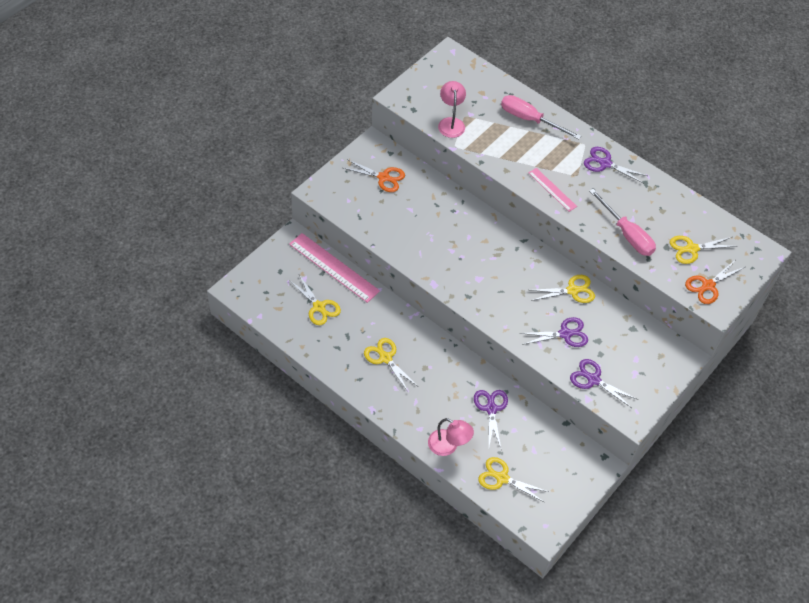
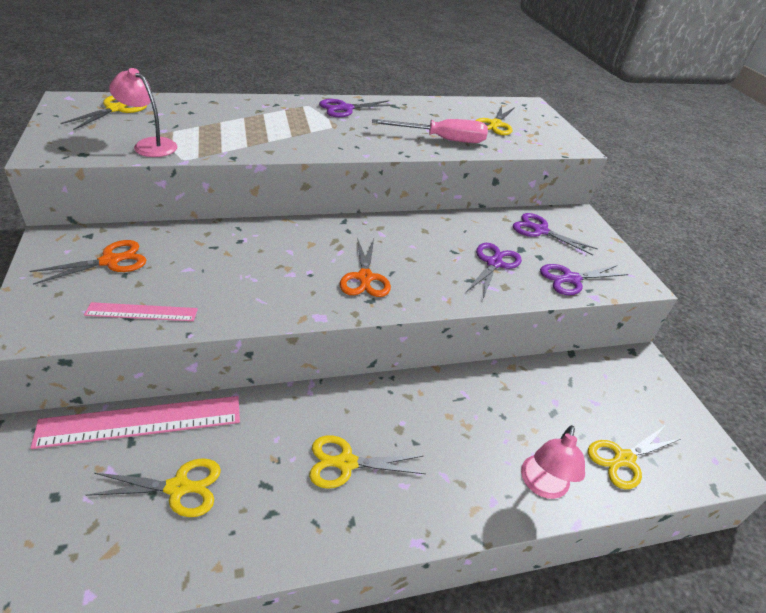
camera: 55 degrees left, 15 degrees down
(448, 446) = (542, 486): pink lamp -> pink lamp turned 135 degrees clockwise
(491, 409) = (511, 403): purple scissors -> purple scissors (540, 231)
(530, 120) = (232, 110): pink screwdriver -> none
(552, 189) = (335, 143): pink ruler -> pink ruler (142, 312)
(572, 290) = (442, 229): yellow scissors -> yellow scissors (116, 109)
(708, 285) = (545, 138): orange scissors -> orange scissors (365, 277)

